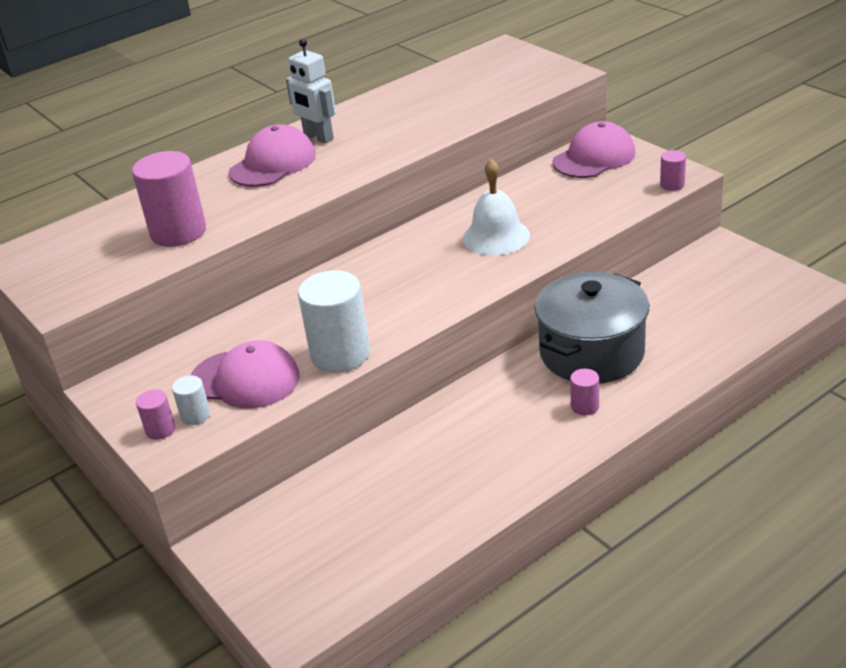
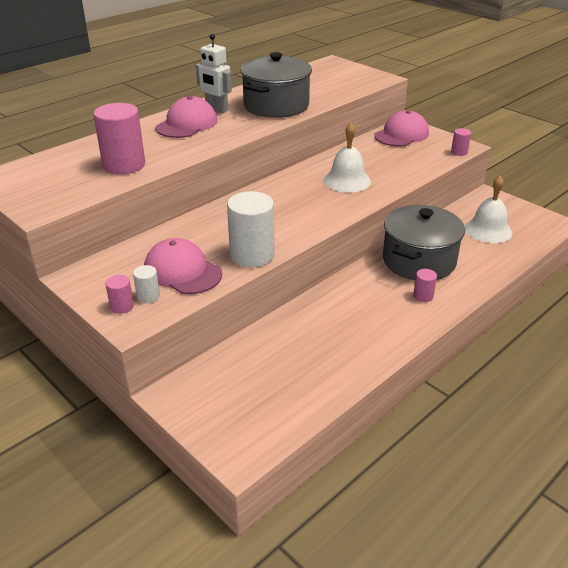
camera: 10 degrees left, 0 degrees up
(245, 379) = (182, 271): pink cap -> pink cap turned 150 degrees counterclockwise
(402, 128) = (276, 106): none -> grey pot
(705, 302) = (488, 230): none -> white bell

